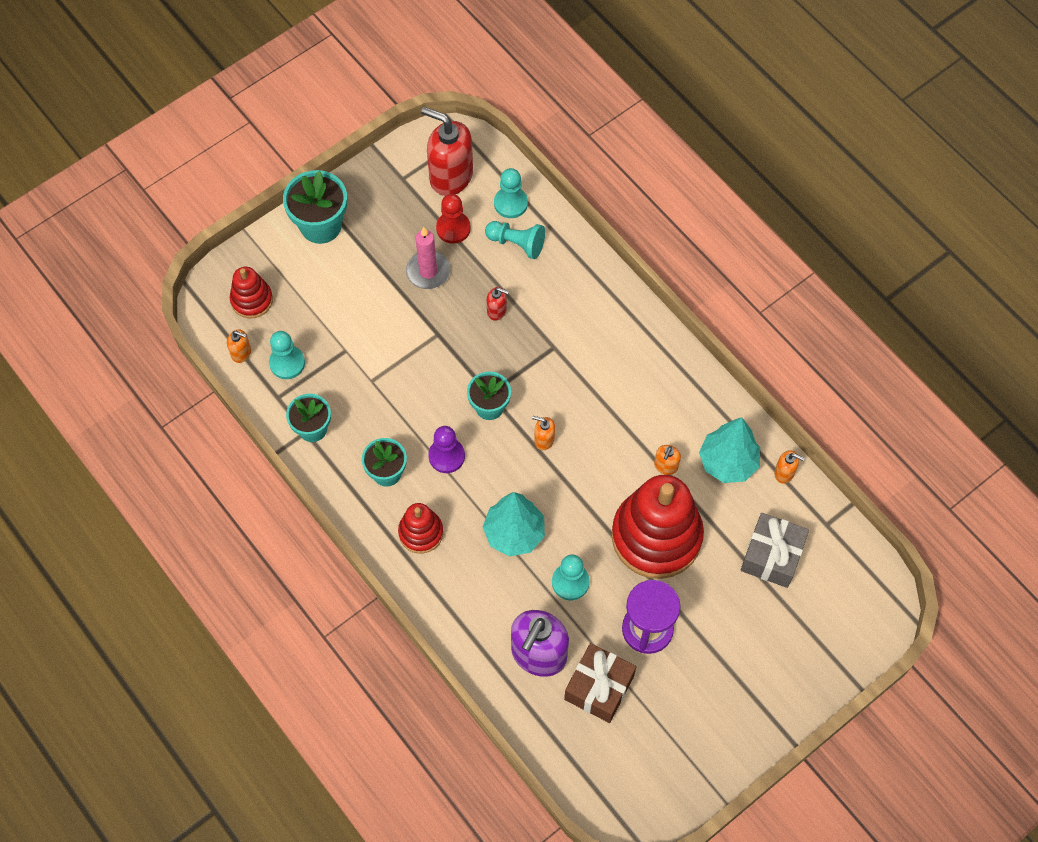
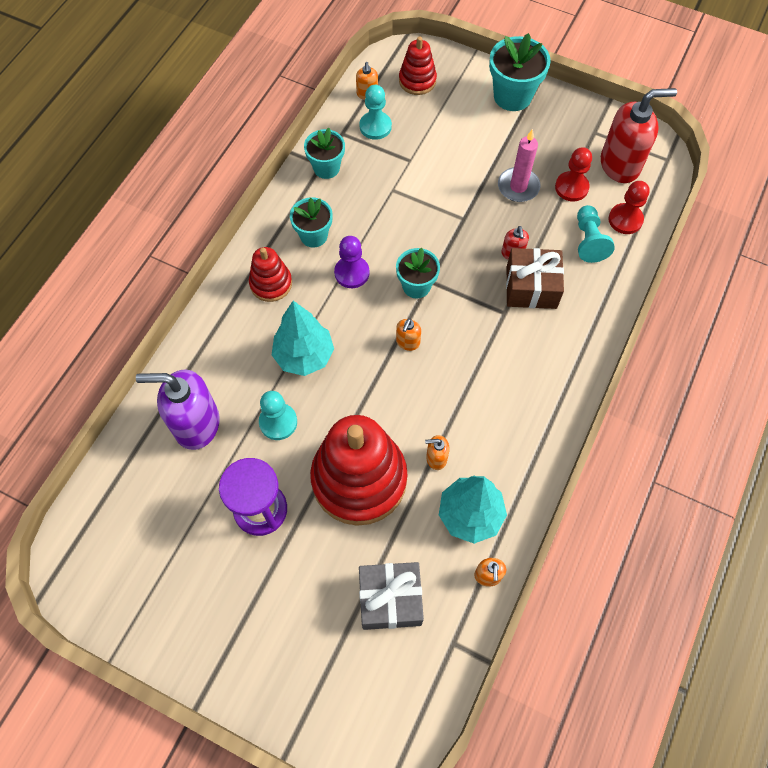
camera: 65 degrees right, 0 degrees up
(450, 176) = (620, 165): red soap dispenser -> red soap dispenser turned 75 degrees clockwise
(510, 203) = (625, 220): turquoise pawn -> red pawn
(544, 440) = (407, 342): orange soap dispenser -> orange soap dispenser turned 150 degrees counterclockwise
(599, 687) = (184, 489): brown gift -> brown gift (531, 287)

